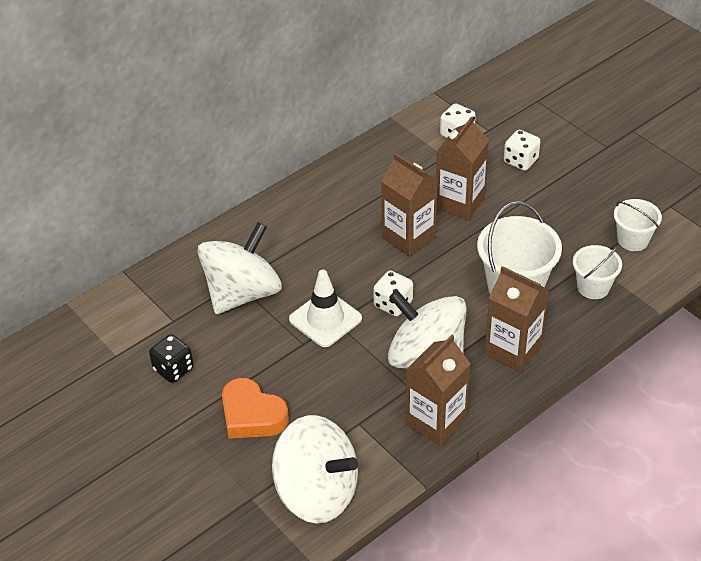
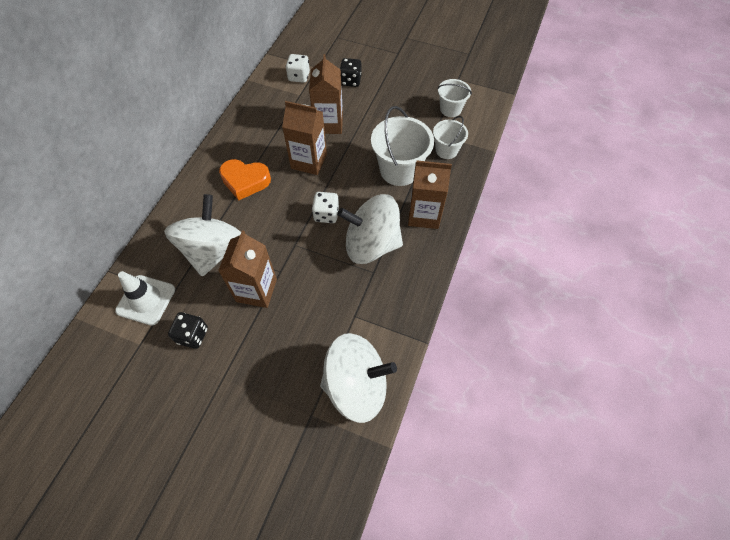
camera: 30 degrees left, 15 degrees up
(252, 415) = (274, 346): orange heart -> orange heart (245, 181)
(325, 319) = (285, 245): white traffic cone -> white traffic cone (146, 300)
(436, 422) = (406, 290): brown carton -> brown carton (256, 290)
(520, 161) = (350, 81): white dice -> black dice

